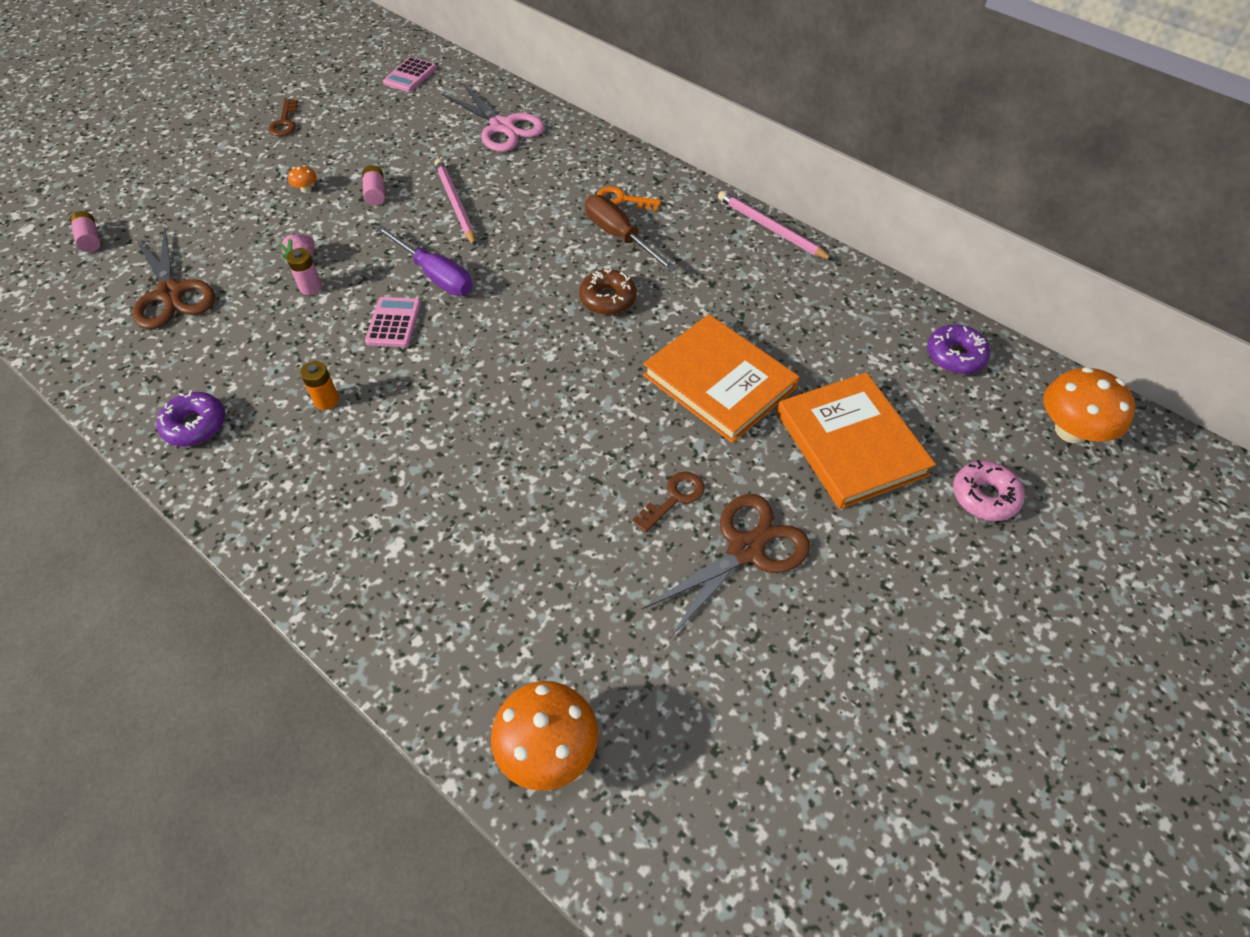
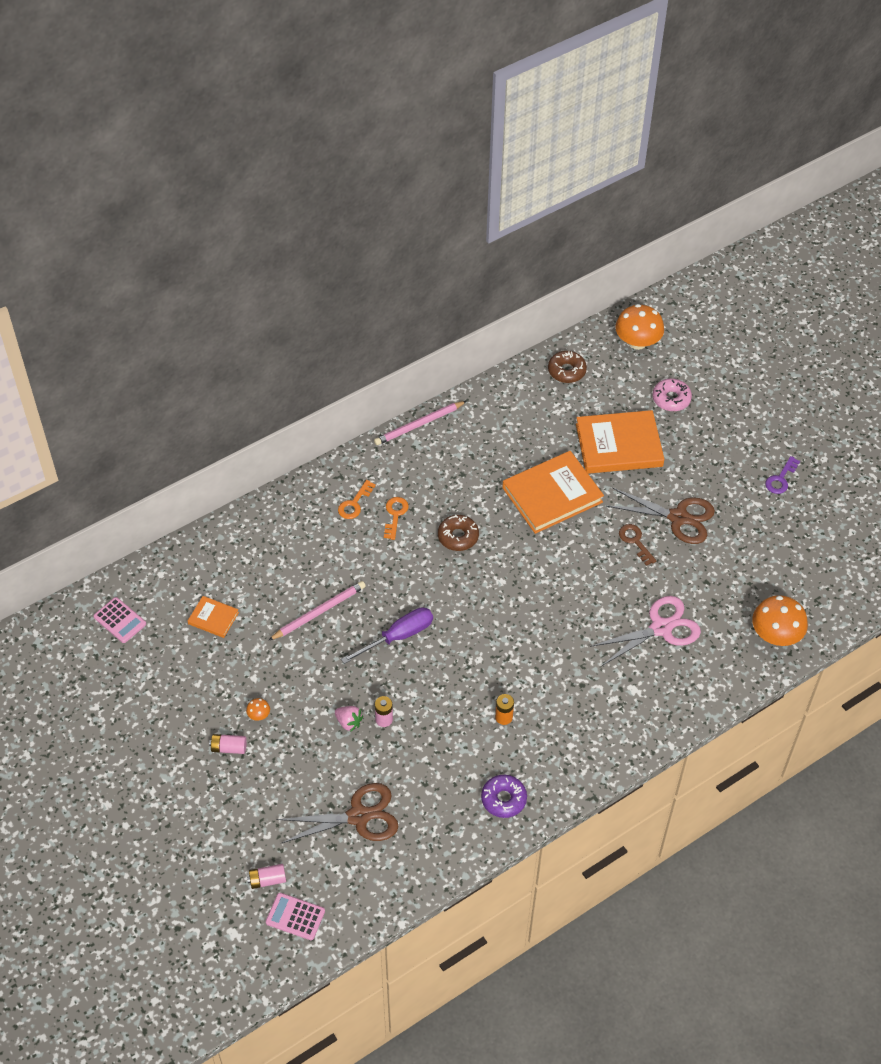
camera: 75 degrees left, 0 degrees up
(284, 122) = (153, 726): brown key -> none
(375, 193) = (284, 665): pink battery -> pink battery (229, 748)
(394, 323) = (440, 669): pink calculator -> pink calculator (295, 916)
(427, 132) = (213, 618): none -> orange book
(455, 204) = (319, 612): pink pencil -> pink pencil turned 150 degrees clockwise
(502, 127) = (228, 564): pink scissors -> pink scissors (661, 628)
(619, 236) = (395, 515): brown screwdriver -> orange key
(745, 549) = (678, 517): brown scissors -> brown scissors turned 135 degrees clockwise
(904, 701) = (780, 479): none -> purple key
(955, 356) = (566, 371): purple donut -> brown donut

